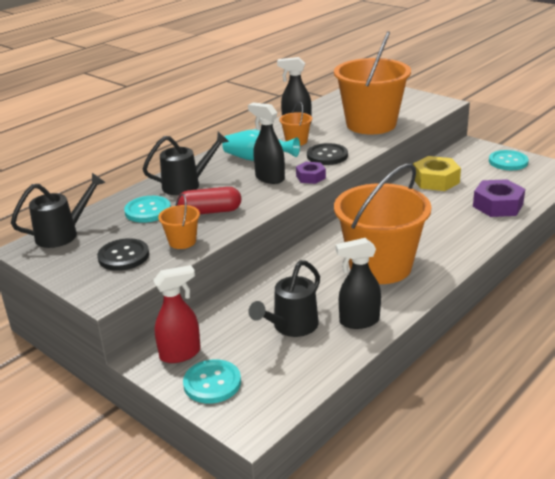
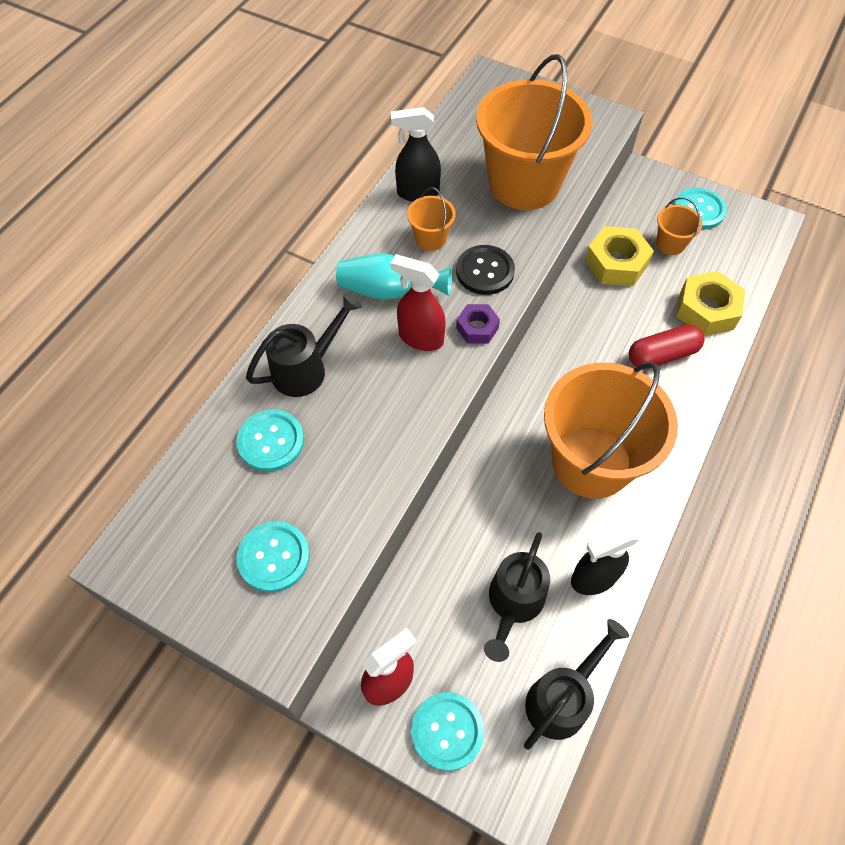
camera: 15 degrees left, 30 degrees up
(63, 234) = (165, 517): black watering can -> black watering can (562, 698)
(123, 256) = (274, 557): black button -> turquoise button
(182, 241) = (346, 510): orange bucket -> orange bucket (670, 244)
(210, 211) = (361, 431): red capsule -> red capsule (662, 355)
(269, 178) = (420, 338): black spray bottle -> red spray bottle
(498, 205) = (706, 310): purple nut -> yellow nut

